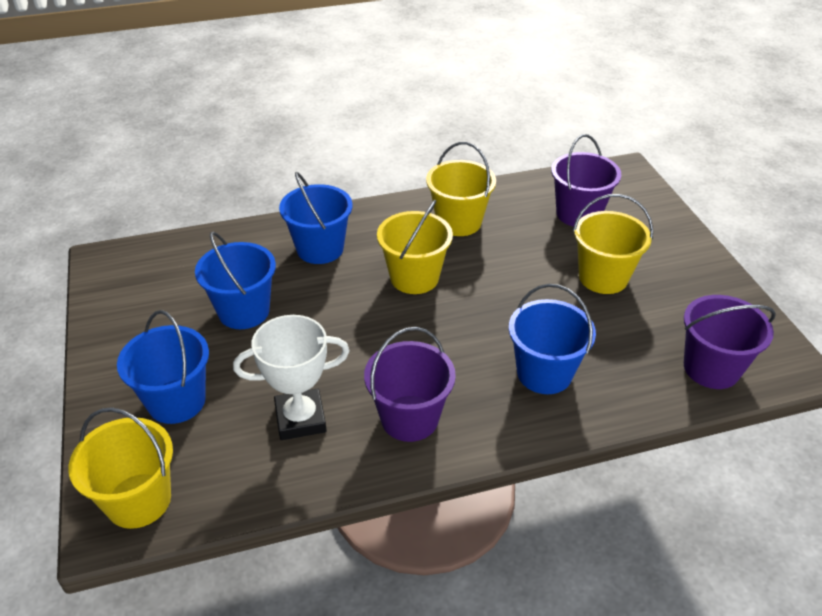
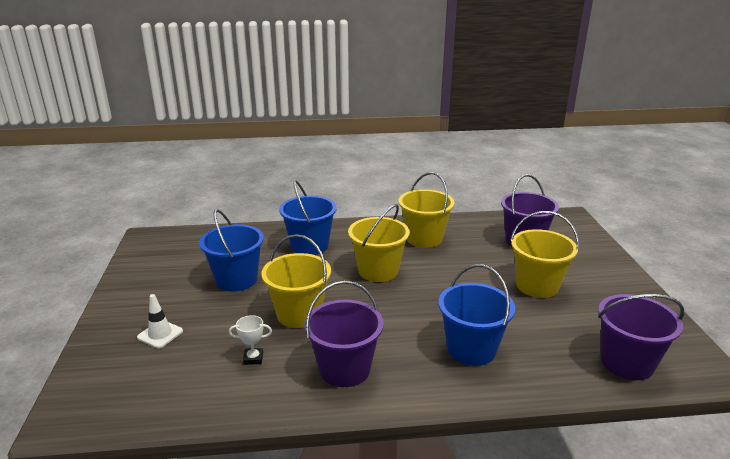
camera: 10 degrees right, 15 degrees down
(138, 500) = (99, 402): yellow bucket -> yellow bucket (299, 314)
(176, 401) = (160, 334): blue bucket -> white traffic cone
(300, 419) = (253, 358): white trophy -> white trophy, size x0.46

